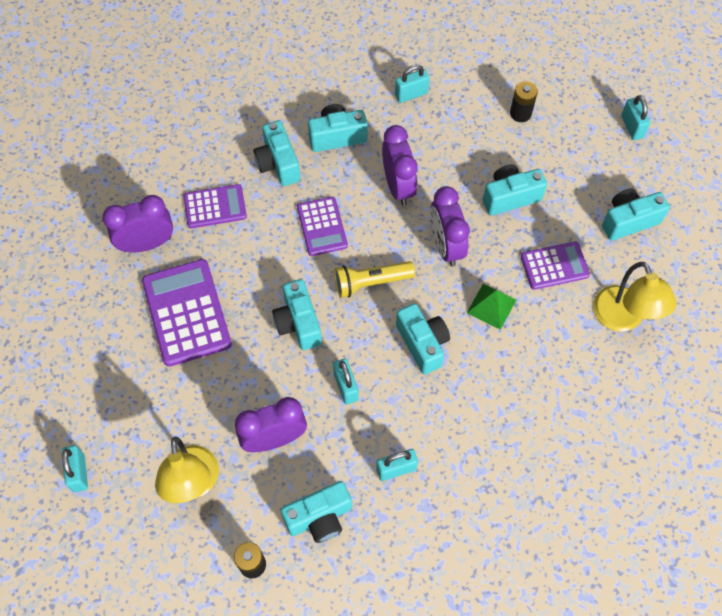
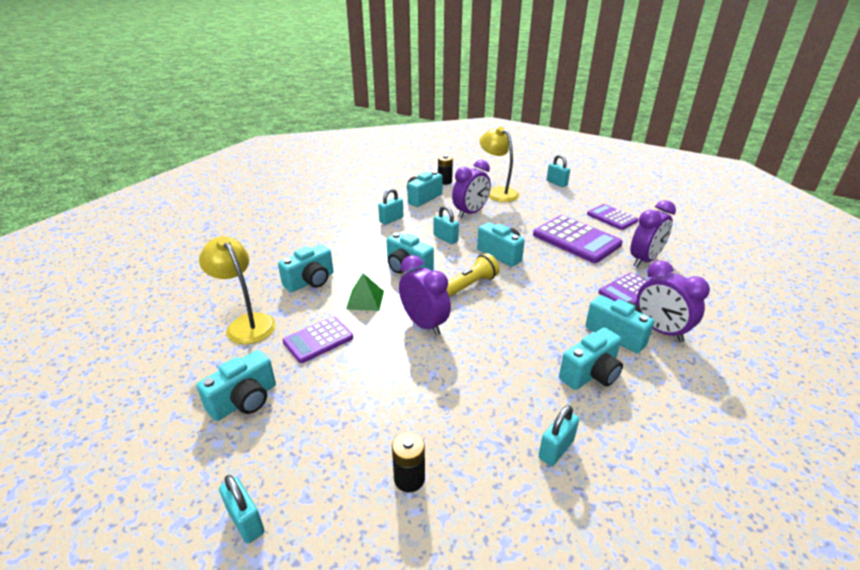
camera: 155 degrees right, 30 degrees down
(322, 226) = (536, 305): purple calculator -> purple calculator (612, 217)
(398, 186) = (497, 353): purple clock -> purple clock (660, 330)
(510, 197) = (382, 380): turquoise camera -> turquoise camera (310, 281)

